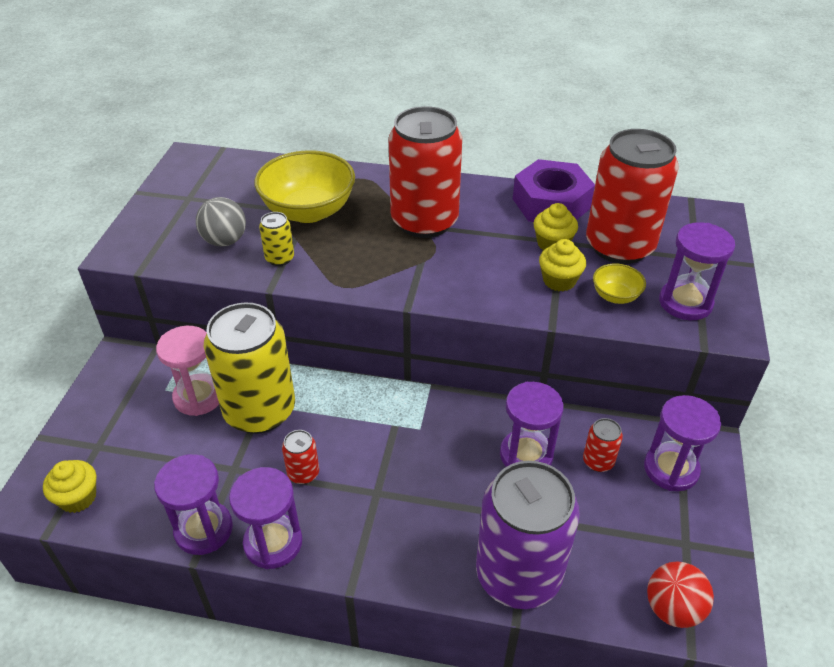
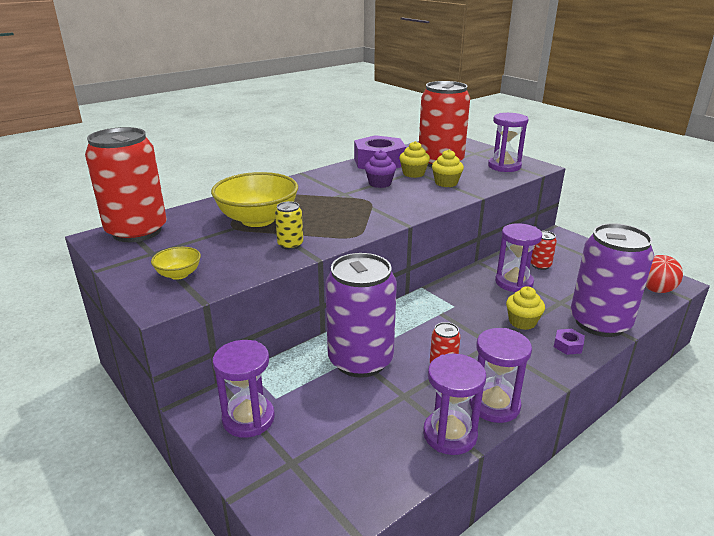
camera: 50 degrees left, 15 degrees down
(78, 497) = (339, 498): yellow cupcake -> yellow cupcake (522, 322)
(199, 397) = (308, 383): pink hourglass -> none
(225, 241) = (233, 256): grey ball -> none
(260, 411) = (360, 360): yellow can -> purple can
(424, 221) = (335, 193): red can -> red can (137, 231)
(436, 562) = (568, 345): none -> purple nut
(490, 235) = (380, 183): none -> purple cupcake
(615, 296) = (477, 176): yellow bowl -> yellow bowl (179, 274)
(671, 469) = (565, 250): purple hourglass -> purple hourglass (248, 418)

